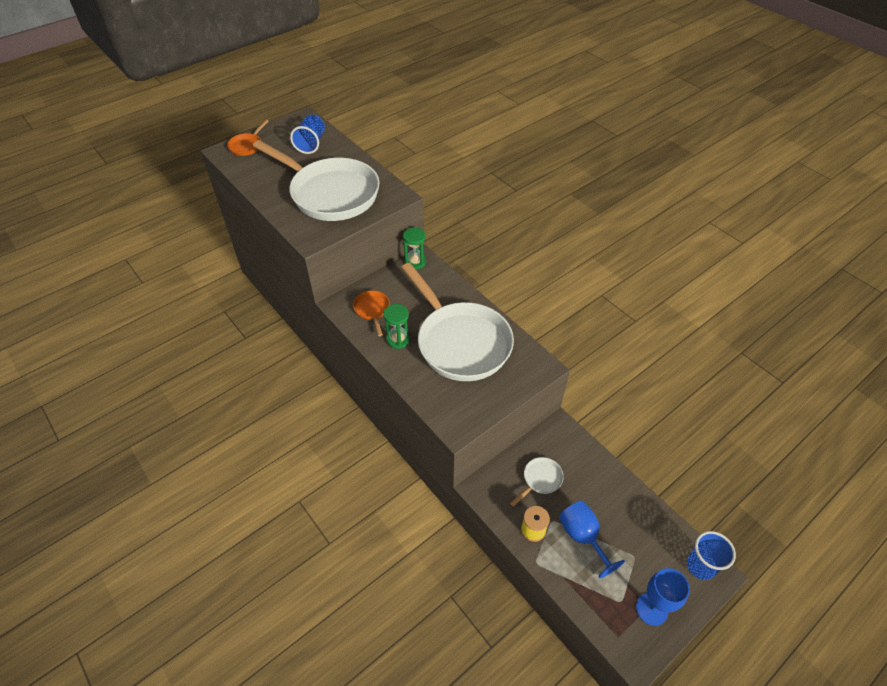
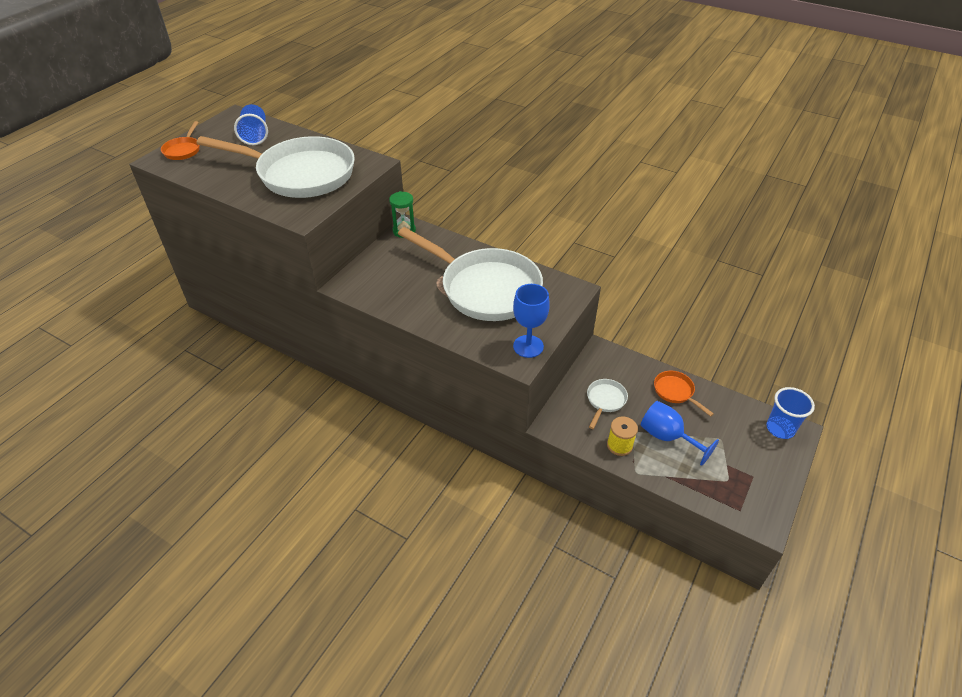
camera: 20 degrees left, 5 degrees down
(372, 310) = (381, 282): orange pan -> orange pan (675, 392)
(398, 339) = (421, 301): green hourglass -> none
(651, 609) = (757, 477): blue goblet -> blue goblet (528, 346)

